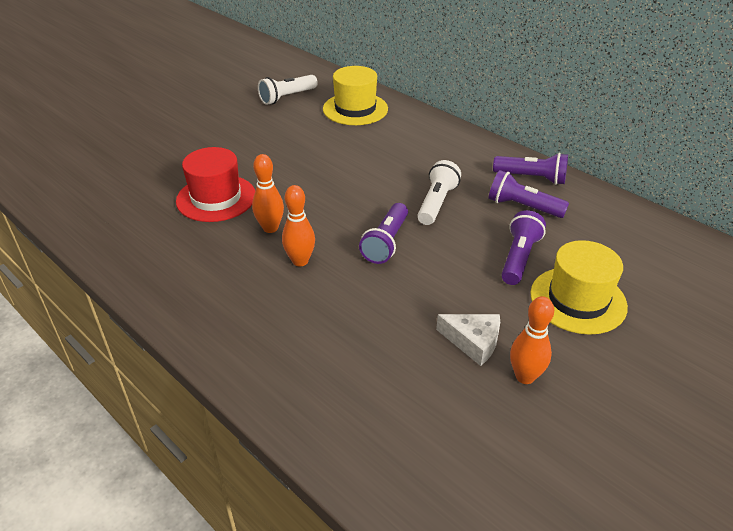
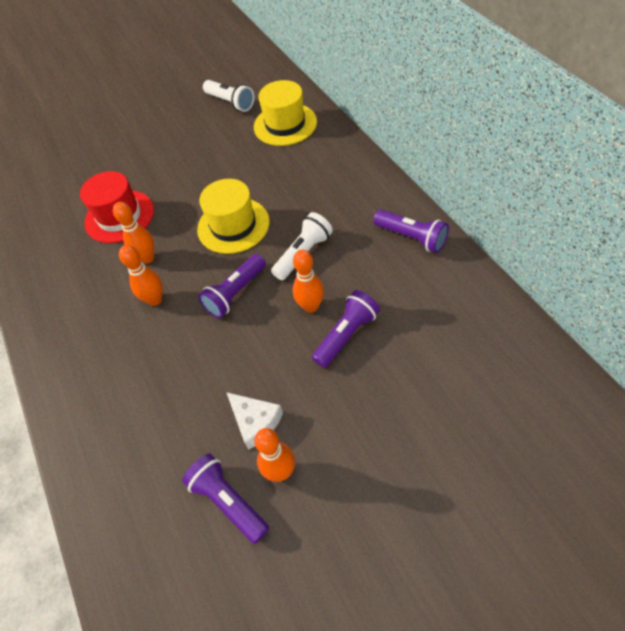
camera: 25 degrees right, 15 degrees up
(287, 97) = (230, 102): white flashlight -> white flashlight turned 120 degrees counterclockwise
(470, 241) = (310, 306): none -> orange bowling pin
(523, 207) = (383, 273): purple flashlight -> purple flashlight (228, 501)
(578, 300) = (376, 397): yellow hat -> yellow hat (233, 225)

